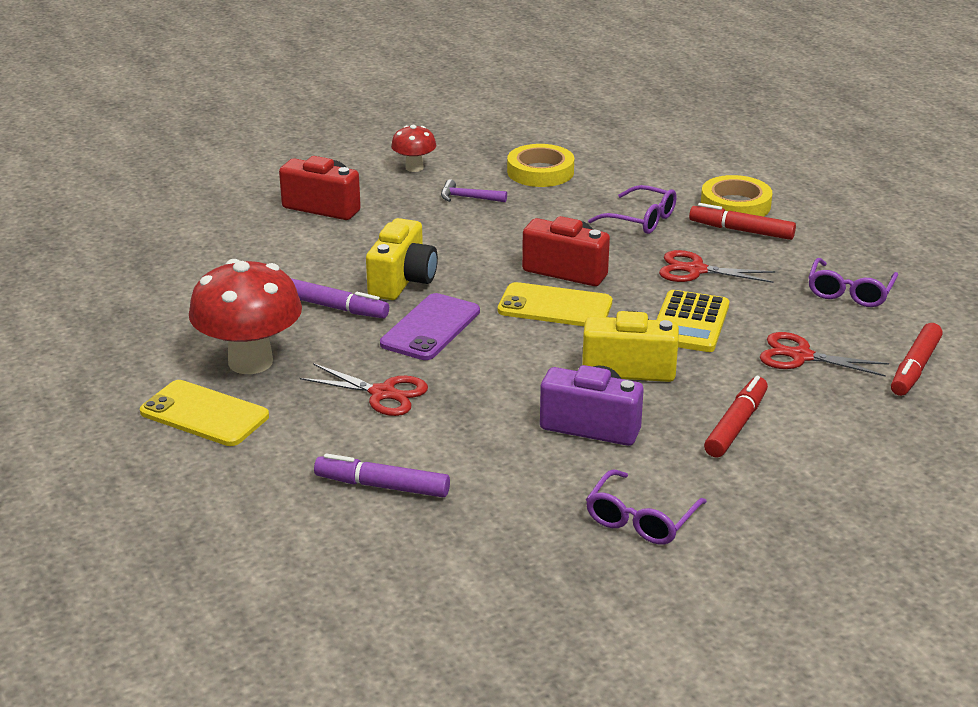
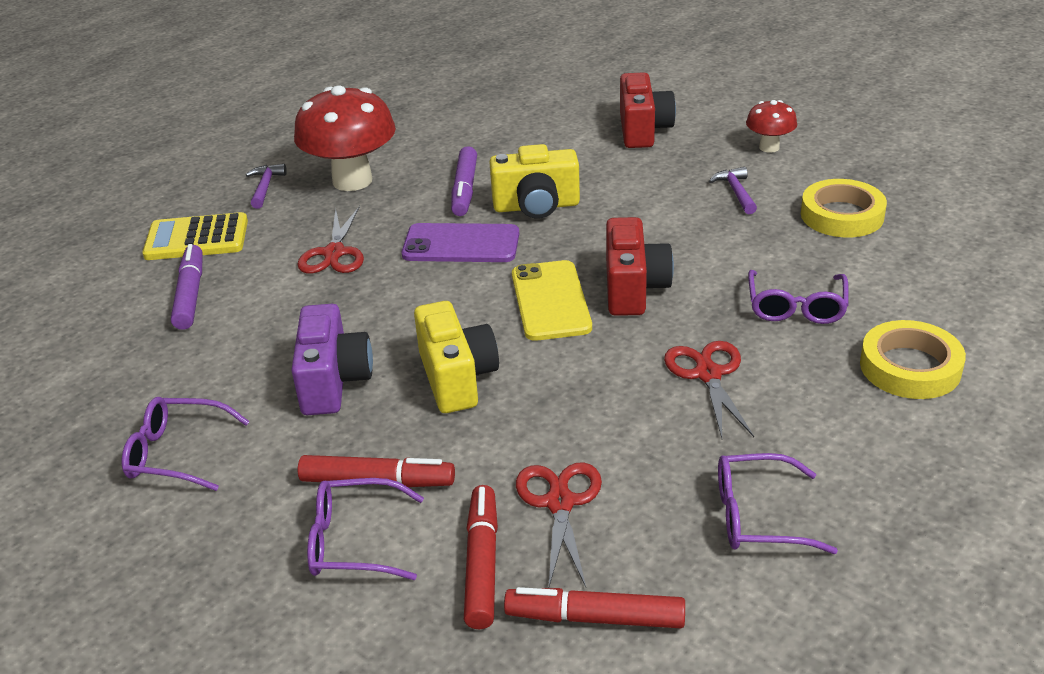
camera: 70 degrees right, 5 degrees up
(204, 414) = (265, 187): yellow phone -> purple hammer
(690, 323) = (580, 398): yellow calculator -> yellow calculator (197, 238)
(741, 230) = (843, 387): red marker -> red marker (482, 564)
(799, 446) = (354, 541): none -> purple glasses

